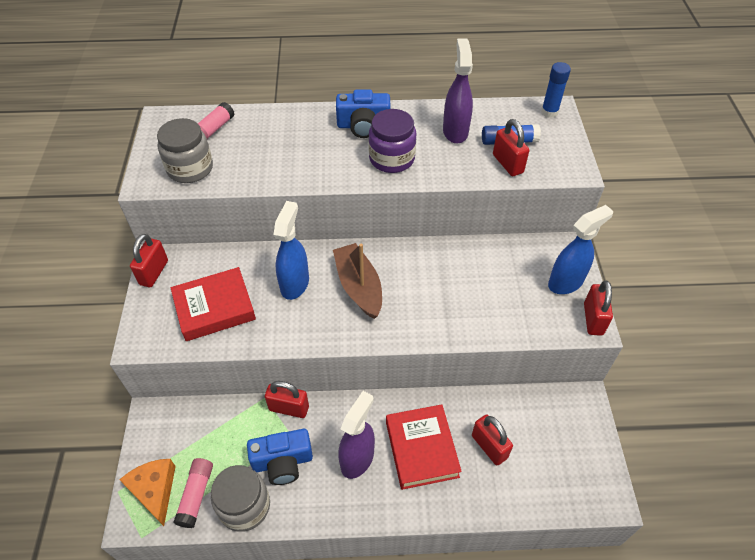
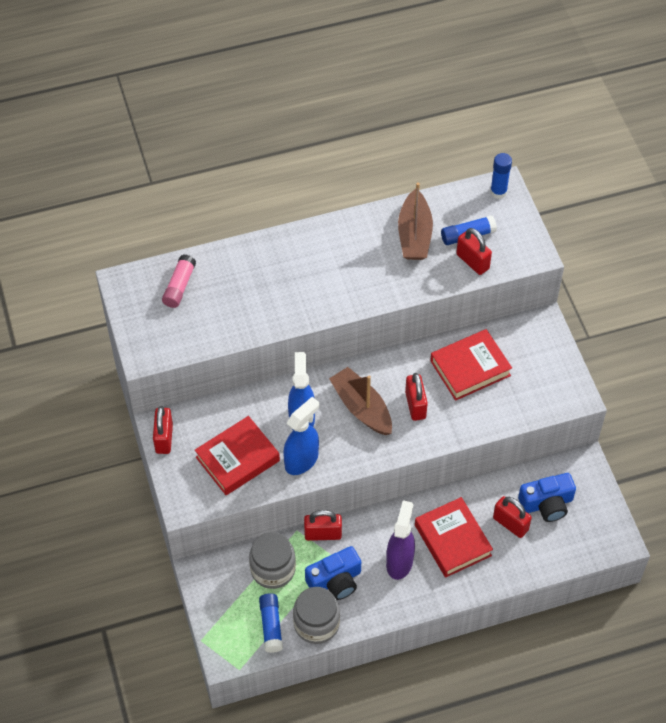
camera: 15 degrees left, 5 degrees up
(154, 490) = (233, 631): orange cheese -> none
(190, 168) = (178, 332): grey jar -> grey jar (273, 569)
(196, 495) = (271, 626): pink glue stick -> blue glue stick
(363, 125) = (324, 247): blue camera -> blue camera (547, 504)
(392, 159) = (364, 279): purple jar -> none
(455, 131) = (414, 235): purple spray bottle -> brown boat
(482, 273) = (470, 368): none -> red book
(566, 282) = (547, 360): blue spray bottle -> blue spray bottle (302, 460)
(593, 319) = (577, 390): red padlock -> red padlock (415, 405)

